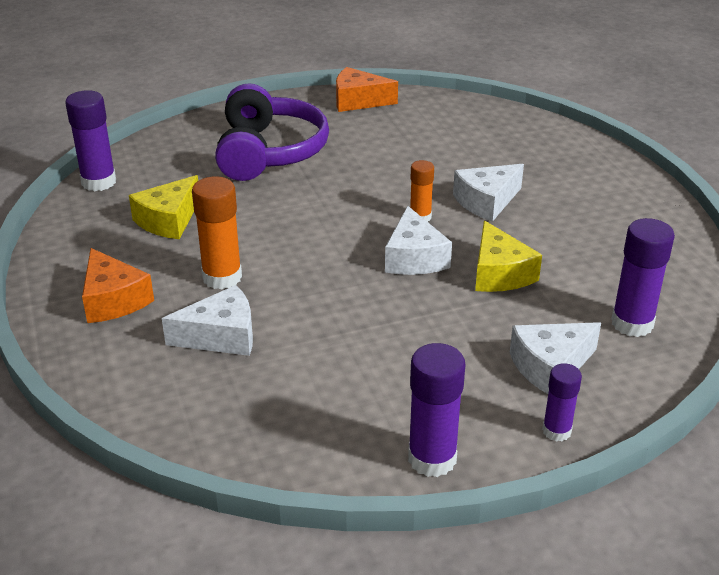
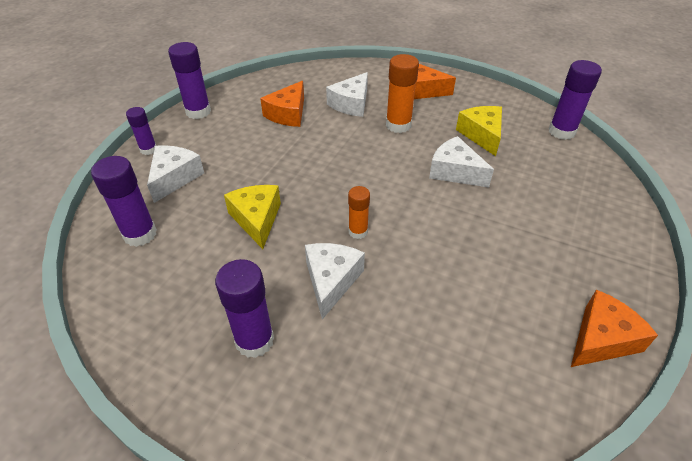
camera: 135 degrees right, 10 degrees up
(269, 152) = (537, 219): purple headphones -> none
(317, 372) = (288, 114): none -> orange cheese
(414, 258) = (321, 197): white cheese -> white cheese (455, 172)
(499, 273) = (257, 219): yellow cheese -> yellow cheese turned 45 degrees clockwise
(583, 202) = (254, 340): none -> purple glue stick

